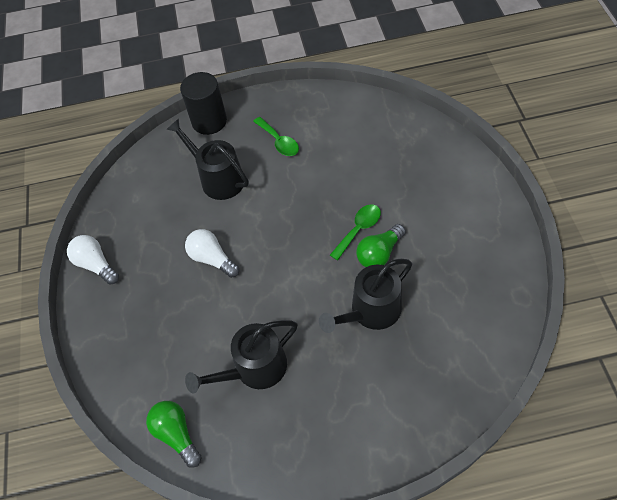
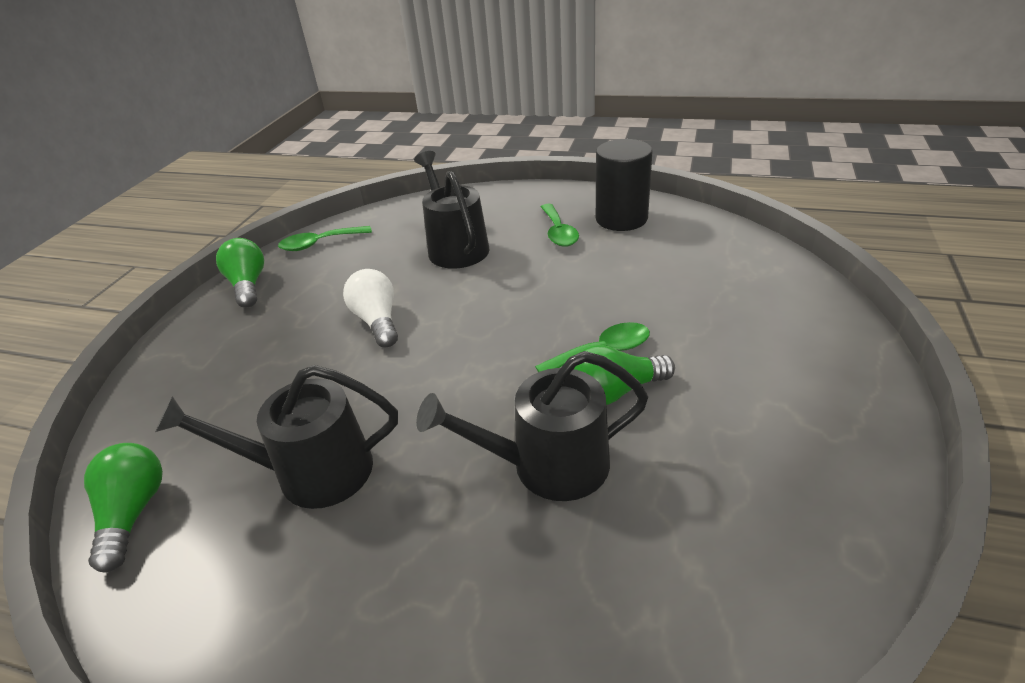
camera: 25 degrees right, 20 degrees down
(96, 264) = (248, 285): white light bulb -> green light bulb
(116, 209) = (319, 243): none -> green spoon
(209, 121) = (490, 197): black cylinder -> black cylinder (621, 218)

